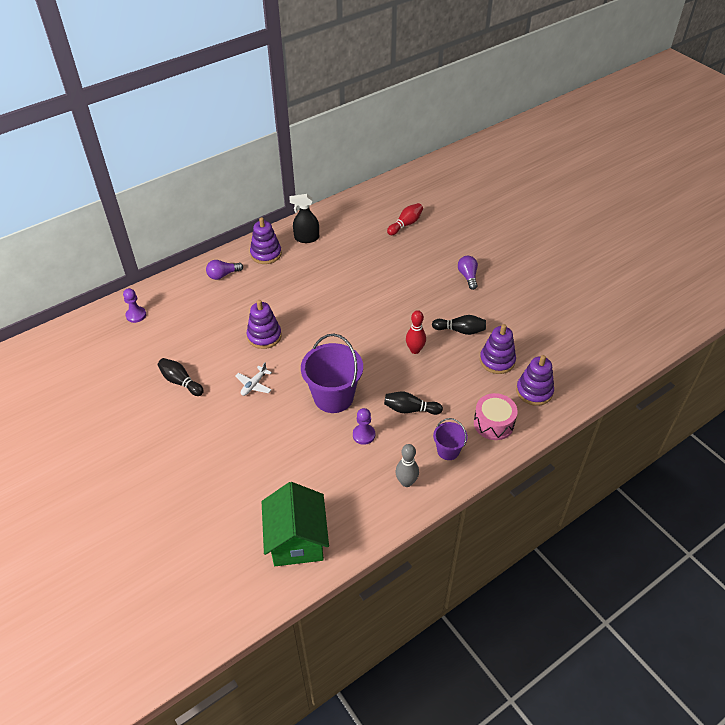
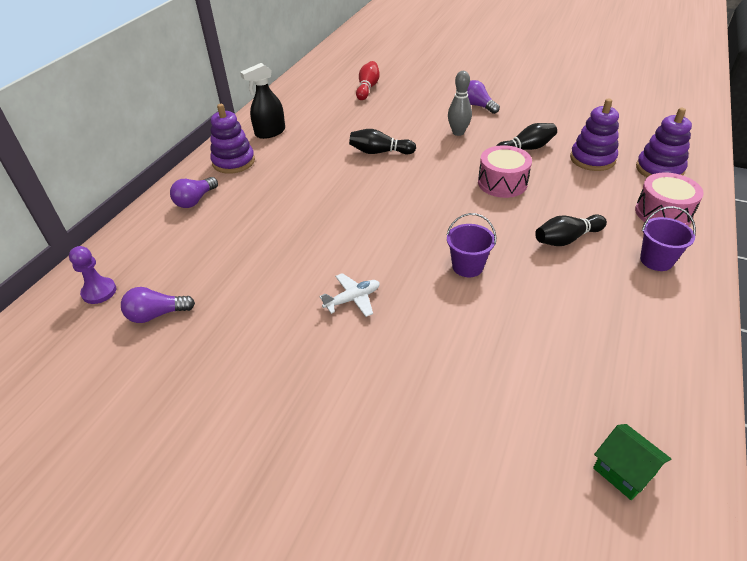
camera: 30 degrees left, 5 degrees down
(154, 343) = (157, 314): none -> purple light bulb
(181, 382) = (241, 344): black bowling pin -> black bowling pin (380, 152)
(254, 385) = (352, 299): white plane -> white plane turned 120 degrees counterclockwise
(264, 336) = (312, 241): purple stacking toy -> none
(297, 540) = (623, 471): green house -> green house, size x0.48
(333, 397) = (467, 266): purple bucket -> purple bucket, size x0.52
(364, 435) = (549, 290): purple pawn -> none
(406, 482) = (658, 316): grey bowling pin -> grey bowling pin (458, 132)
(415, 350) = (502, 183): red bowling pin -> pink drum

